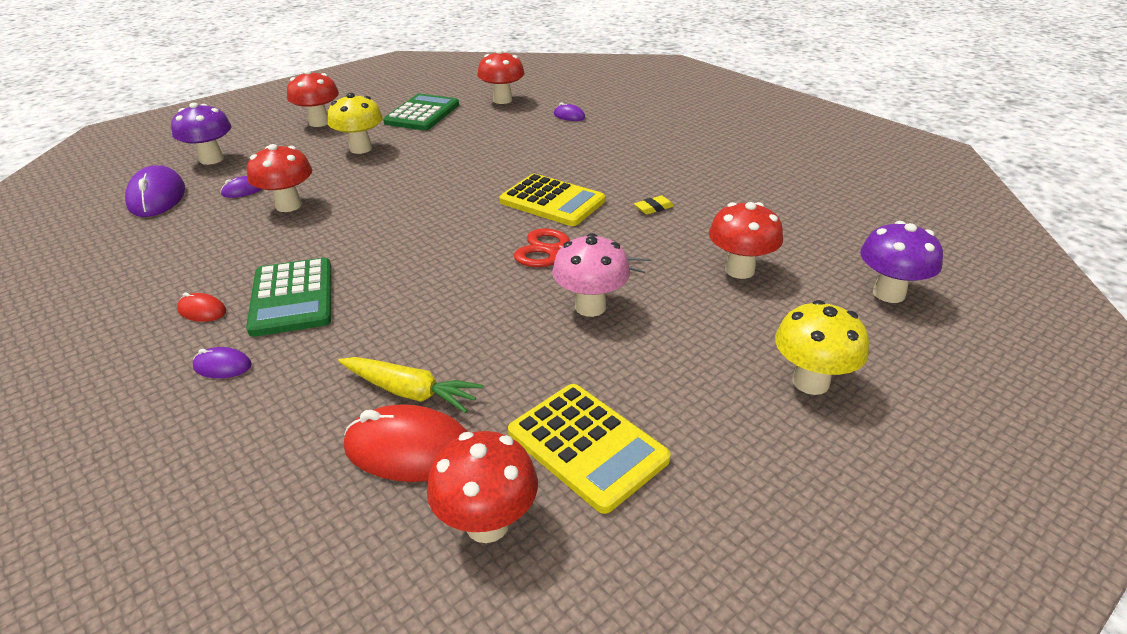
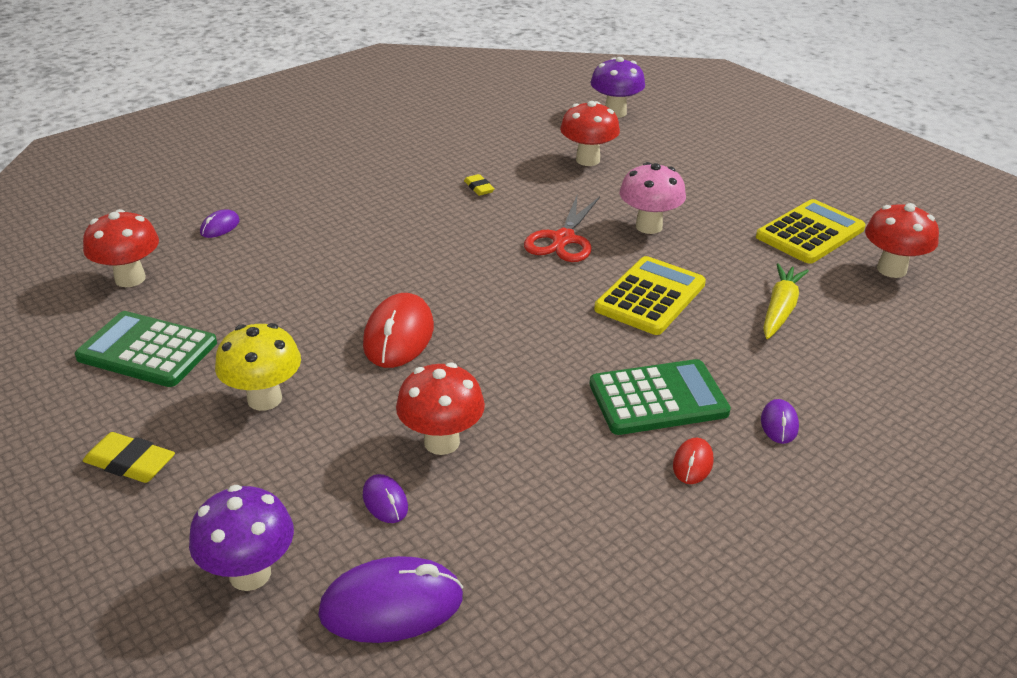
camera: 90 degrees left, 0 degrees up
(319, 123) = (130, 463): red mushroom -> yellow eraser
(409, 450) = (842, 304): red mouse -> red mouse (399, 336)
(552, 201) = (457, 242): yellow calculator -> yellow calculator (650, 297)
(810, 382) = (721, 152): yellow mushroom -> none

